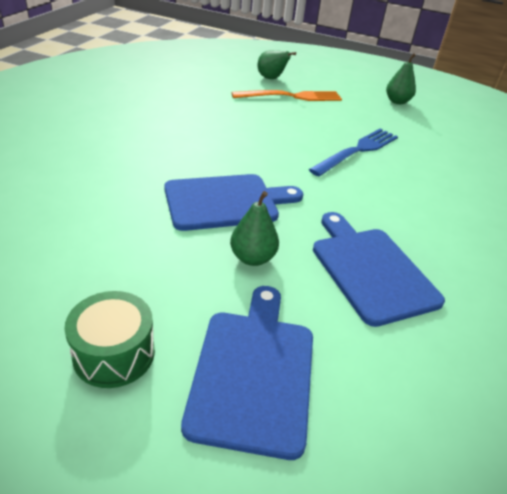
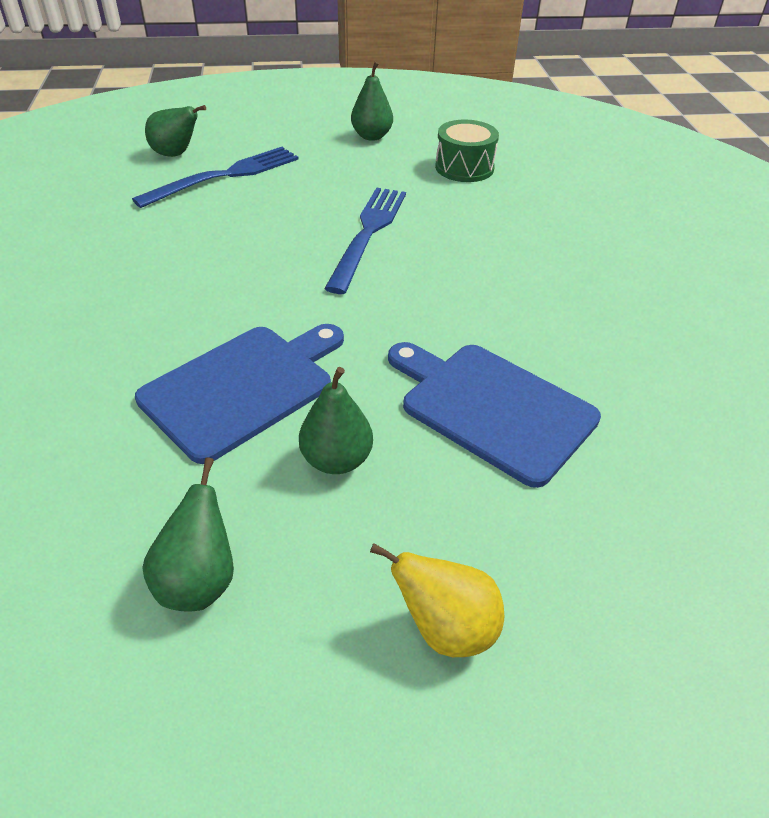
camera: 25 degrees left, 5 degrees up
(114, 353) = (244, 706): green drum -> green drum (464, 167)
(135, 283) = (199, 581): none -> green pear
(254, 372) = (446, 628): blue cutting board -> yellow pear
(291, 96) = (225, 176): orange fork -> blue fork

